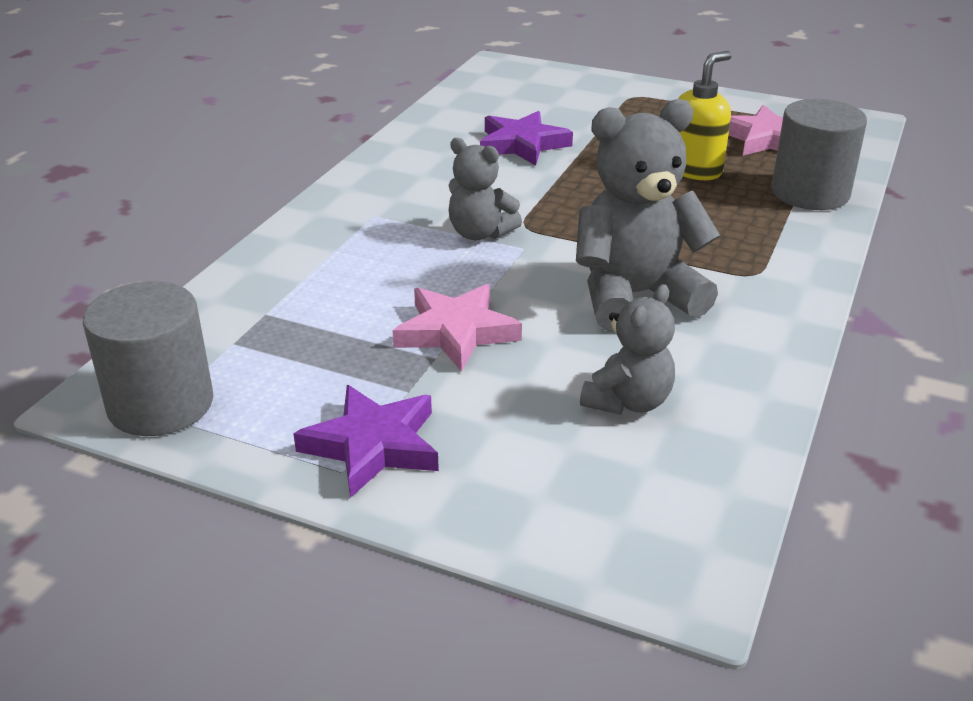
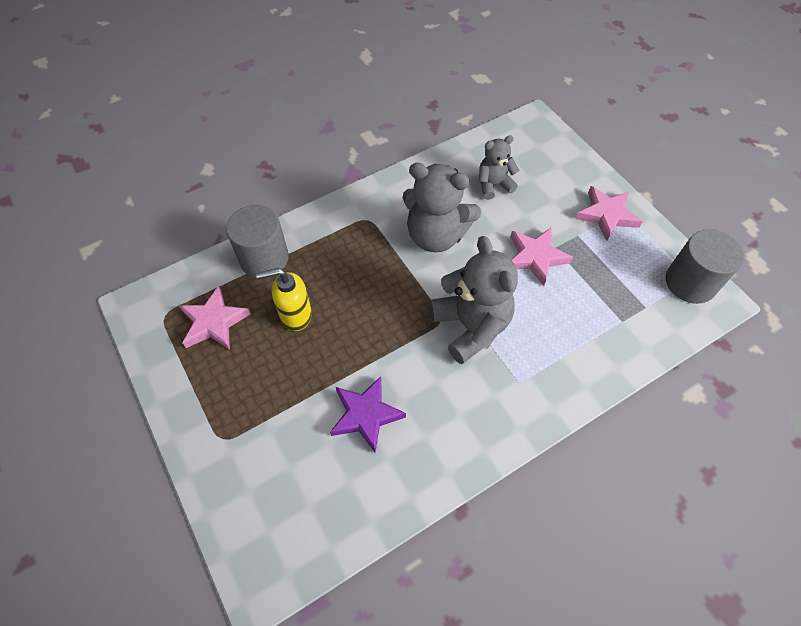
camera: 145 degrees left, 25 degrees up
(372, 445) = (607, 215): purple star -> pink star
(480, 233) = (471, 326): grey teddy bear -> grey teddy bear, size x1.74

